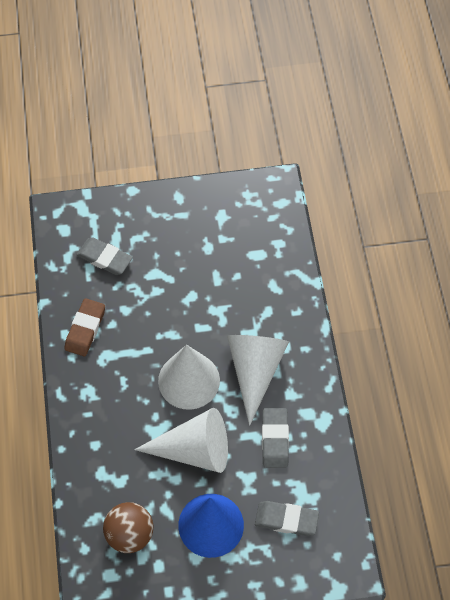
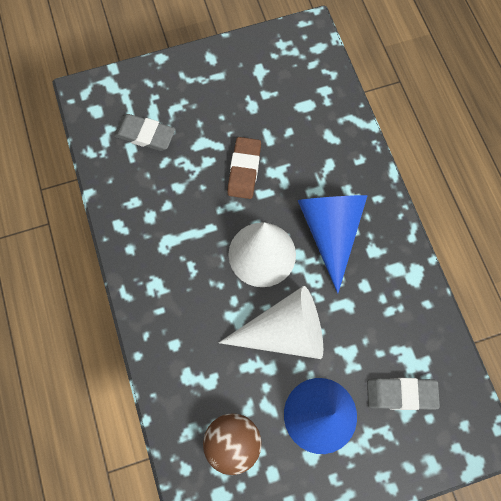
camera: 10 degrees left, 10 degrees up
(85, 329) = (139, 216): brown eraser -> brown eraser (244, 170)
(255, 370) = (330, 231): white cone -> blue cone
(274, 439) = (368, 304): grey eraser -> none

